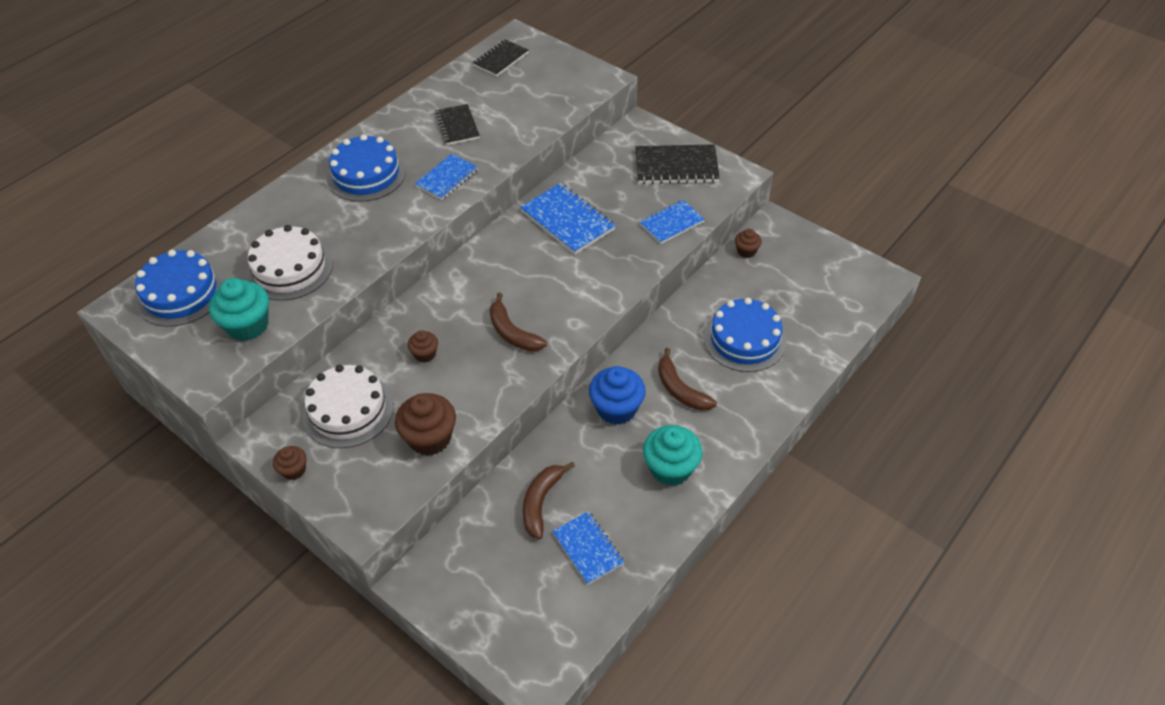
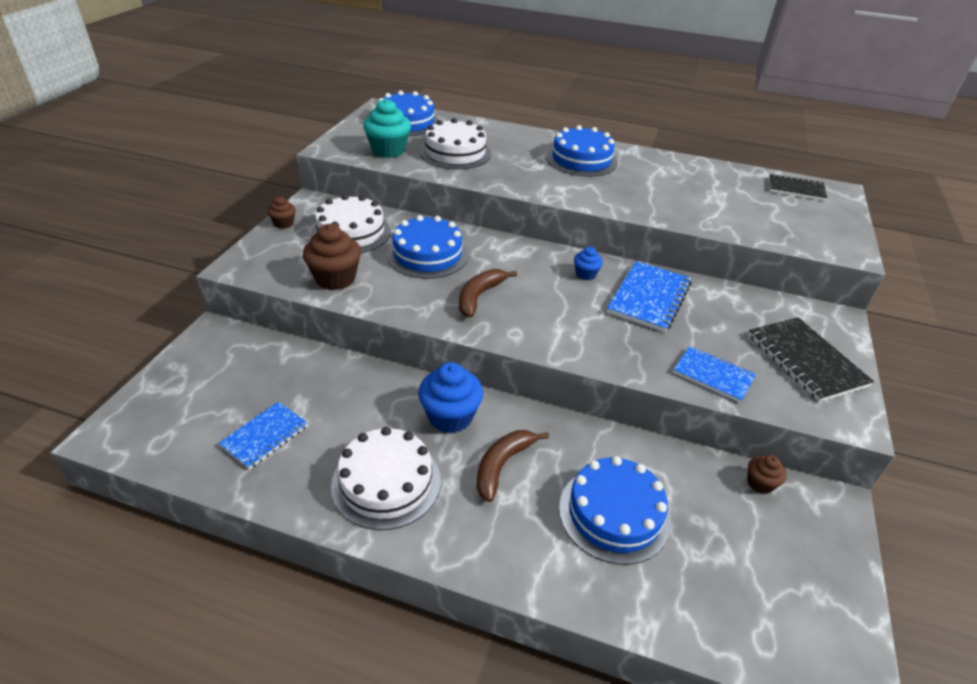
camera: 65 degrees right, 10 degrees down
(425, 354) = (427, 254): brown cupcake -> blue cake
(447, 178) = (612, 195): blue notebook -> none
(457, 126) = (682, 186): black notebook -> none
(515, 248) = (585, 274): none -> blue cupcake
(541, 502) = (314, 388): brown banana -> none
(671, 468) = (386, 482): turquoise cupcake -> white cake

